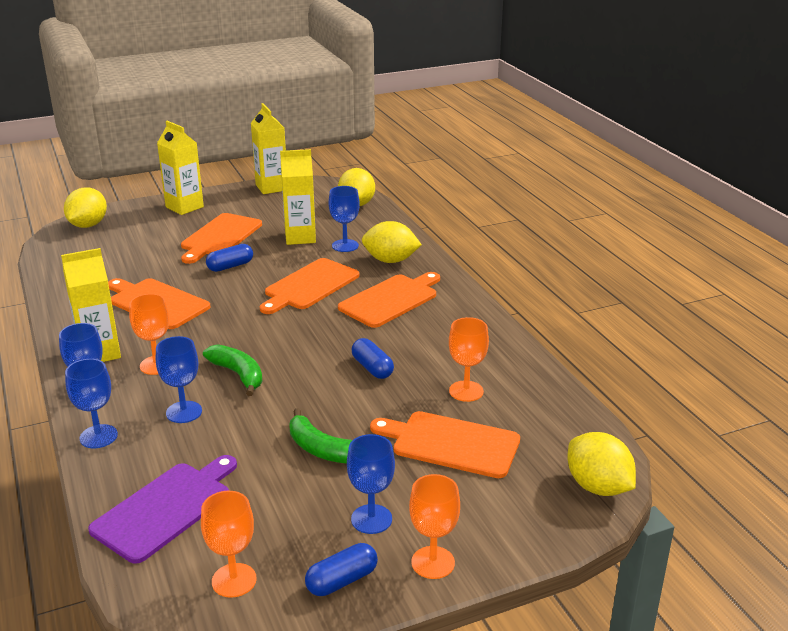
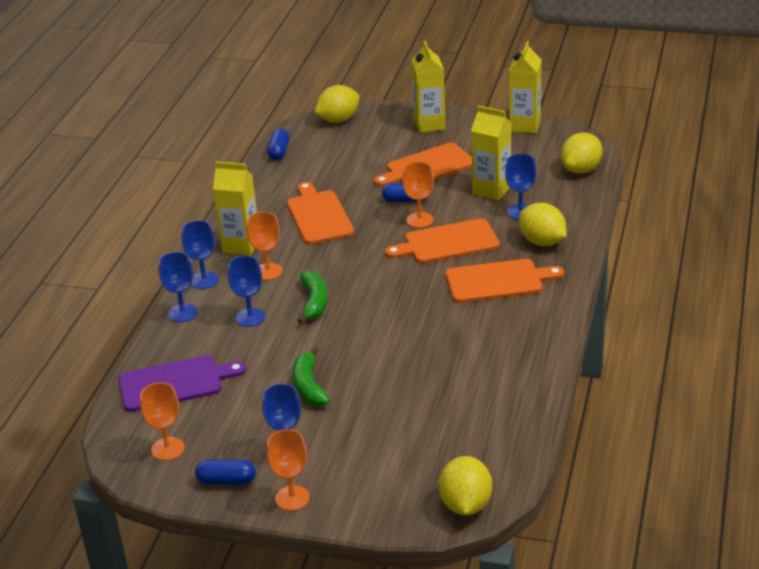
camera: 40 degrees right, 5 degrees up
(372, 368) = (414, 337): blue capsule -> blue capsule (279, 152)
(451, 444) = (400, 423): orange cutting board -> none
(466, 391) = (461, 387): orange goblet -> orange goblet (419, 220)

